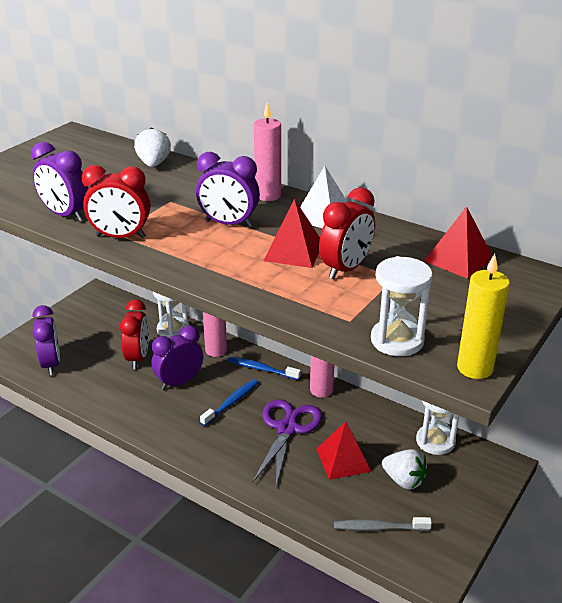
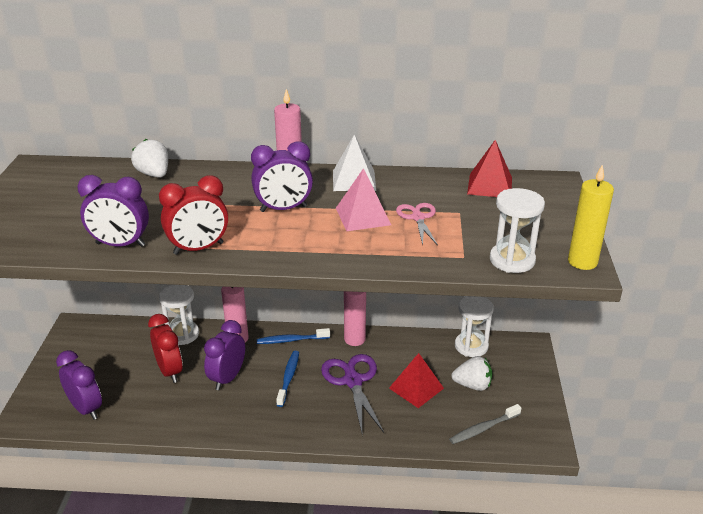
camera: 30 degrees left, 0 degrees up
(294, 251) = (363, 216): red pyramid -> pink pyramid
(346, 269) = (418, 218): red clock -> pink scissors

